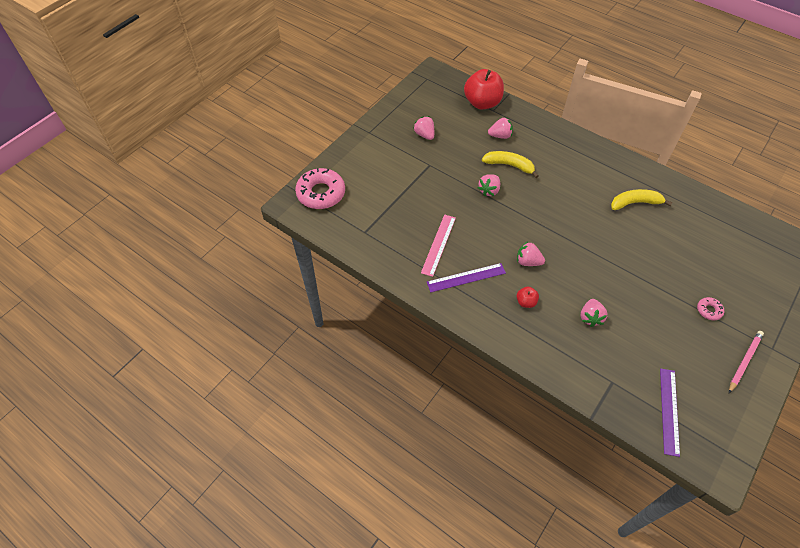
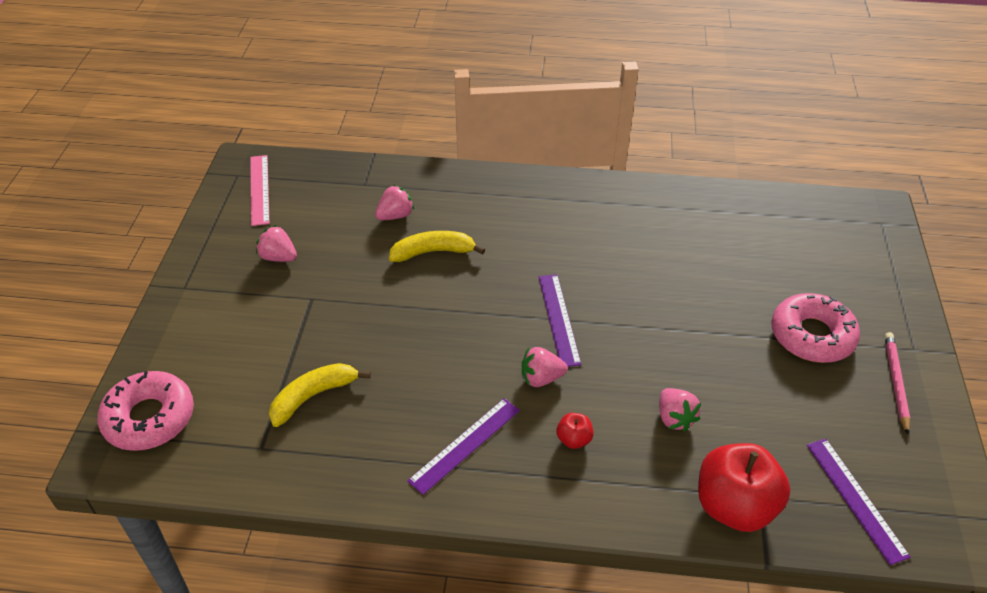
camera: 30 degrees left, 10 degrees down
(438, 244) = (394, 413): pink ruler -> pink ruler (260, 189)
(482, 103) = (342, 180): red apple -> red apple (734, 506)
(489, 190) = (424, 300): pink strawberry -> none
(558, 233) = (559, 319): none -> purple ruler
(635, 203) = (633, 234): yellow banana -> yellow banana (313, 396)
(709, 310) = (812, 336): pink donut -> pink donut, size x2.19

